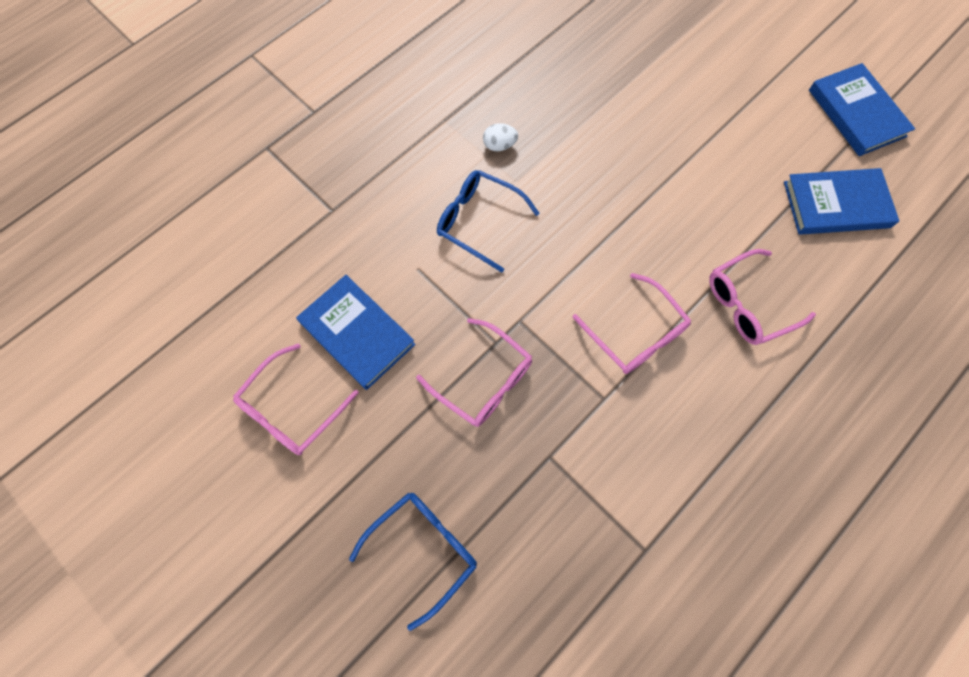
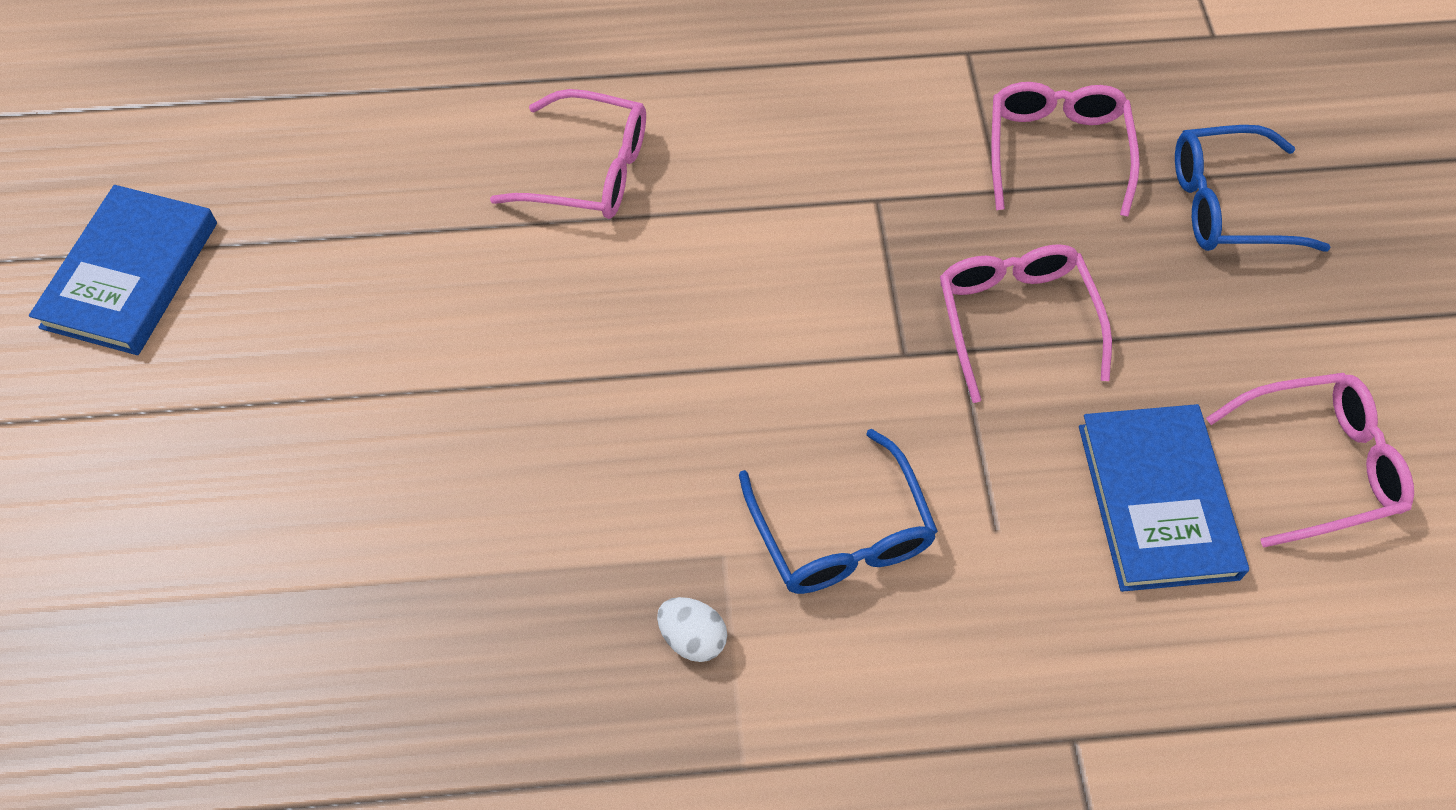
camera: 140 degrees left, 10 degrees down
(635, 333) = (765, 237): pink glasses -> pink glasses (1056, 152)
(836, 205) = (333, 192): blue book -> none

